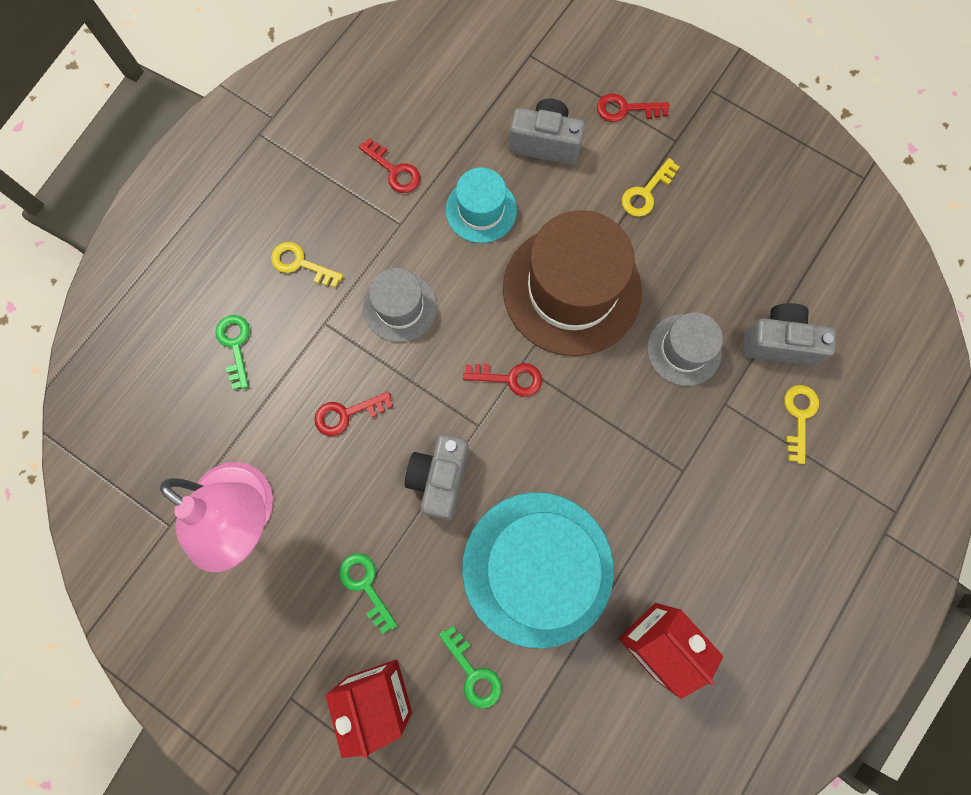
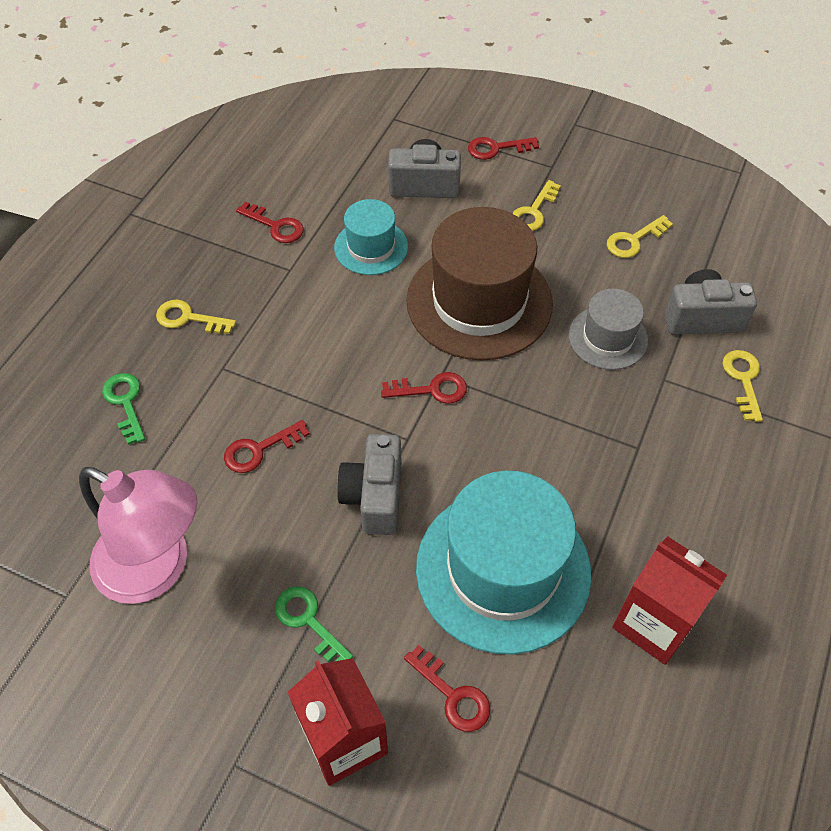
camera: 10 degrees left, 20 degrees down
(400, 307) = (302, 342): grey hat -> none
(473, 672) = (452, 694): green key -> red key
(736, 243) = (634, 240): none -> yellow key

